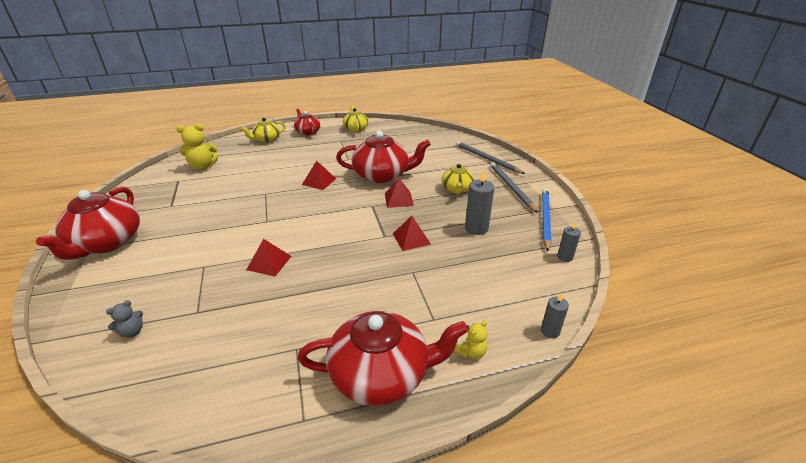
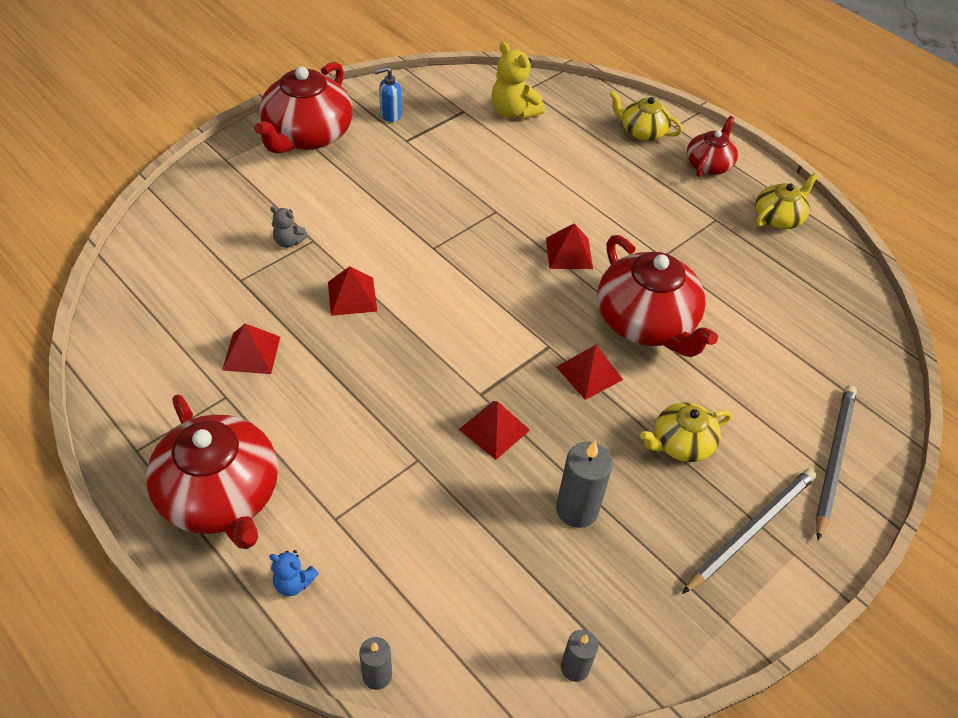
camera: 60 degrees right, 15 degrees up
(106, 243) = (307, 135): red teapot -> red teapot turned 45 degrees counterclockwise
(132, 332) = (190, 247): grey teddy bear -> grey teddy bear (288, 242)
(141, 205) = (390, 115): none -> blue soap dispenser
(270, 323) = (251, 353): none -> red pyramid
(471, 352) = (293, 582): yellow teddy bear -> blue teddy bear
(545, 219) = (676, 613): blue pencil -> none

